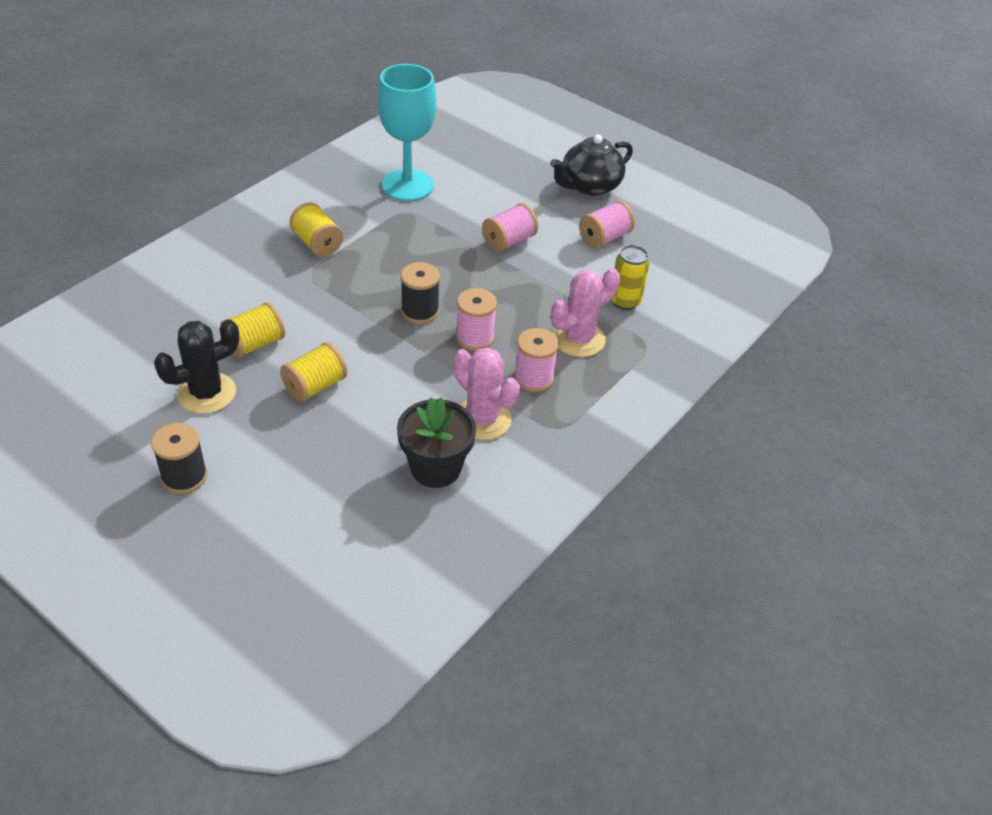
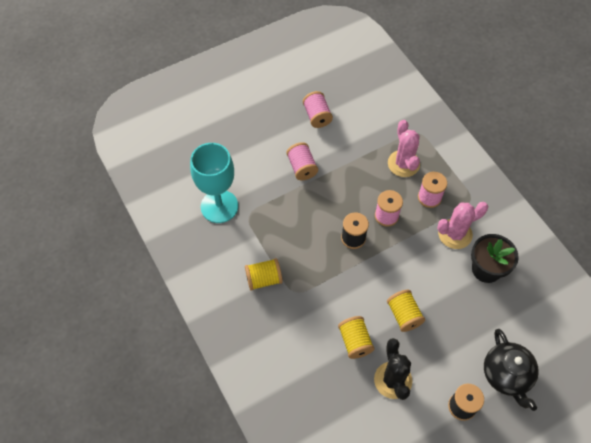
camera: 65 degrees left, 15 degrees up
(589, 186) = (262, 104): black teapot -> black teapot (506, 375)
(625, 301) = (378, 129): yellow can -> none

